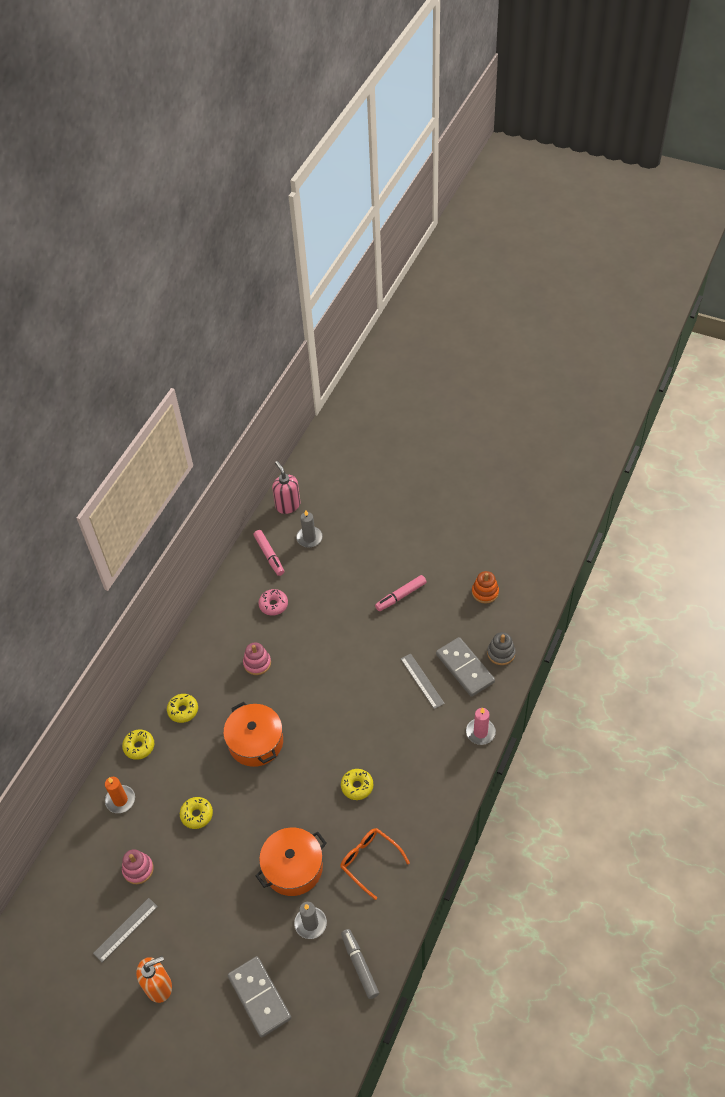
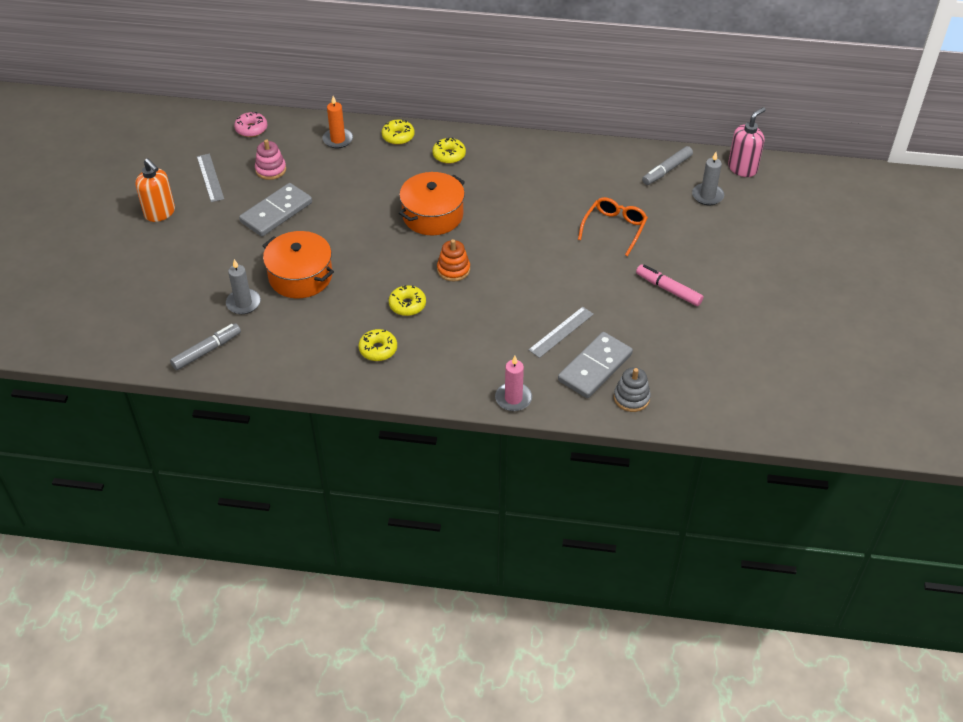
camera: 70 degrees right, 5 degrees down
(126, 930) = (210, 177): grey ruler -> grey ruler turned 45 degrees clockwise
(197, 815) = (338, 194): yellow donut -> yellow donut (378, 349)
(257, 663) = (526, 194): pink stacking toy -> none
(259, 997) = (161, 283): grey domino -> grey domino (276, 212)
(269, 555) = (666, 170): pink marker -> grey marker
(273, 605) = (604, 189): pink donut -> pink donut (251, 129)
(370, 861) = (323, 334): orange glasses -> orange glasses (614, 228)
(485, 592) = (713, 366): orange stacking toy -> orange stacking toy (453, 270)

